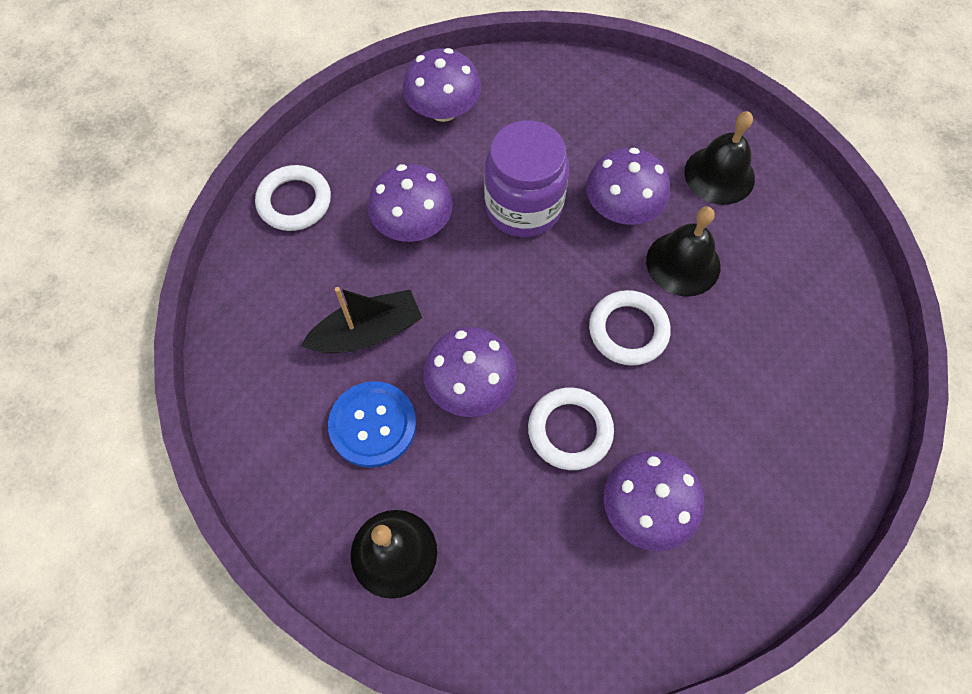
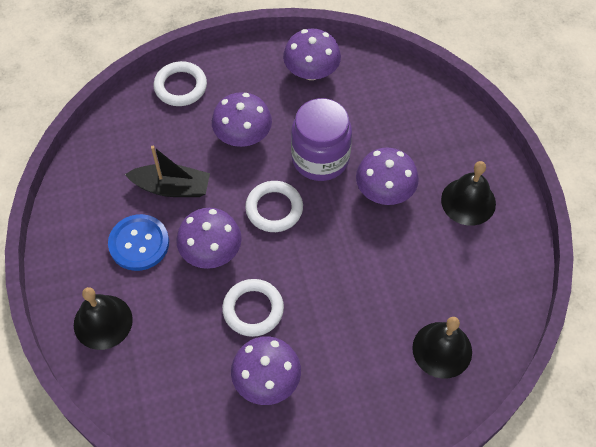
camera: 30 degrees right, 5 degrees down
(628, 330) = (333, 269): white ring -> white ring (274, 209)
(683, 263) = (400, 246): black bell -> black bell (442, 349)

